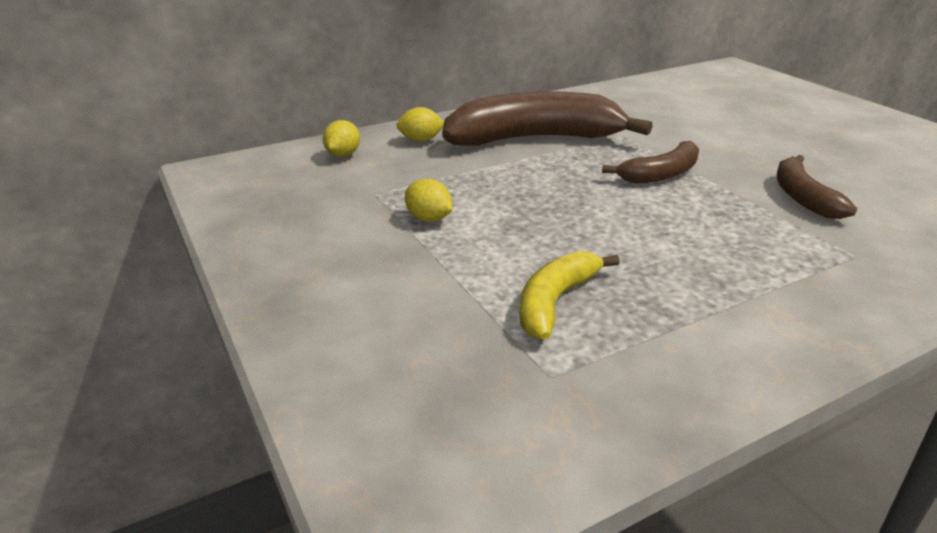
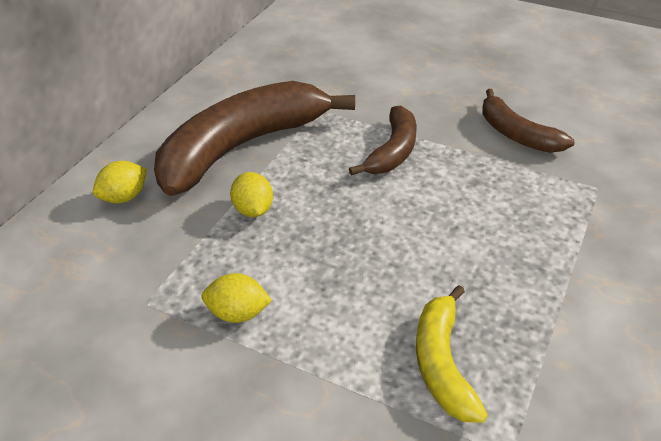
camera: 35 degrees left, 10 degrees up
(343, 155) = (52, 259): yellow lemon -> yellow lemon (253, 210)

